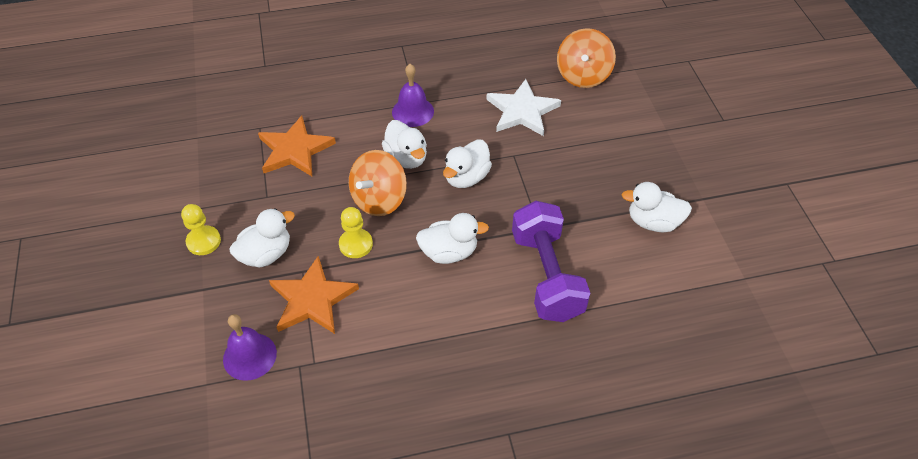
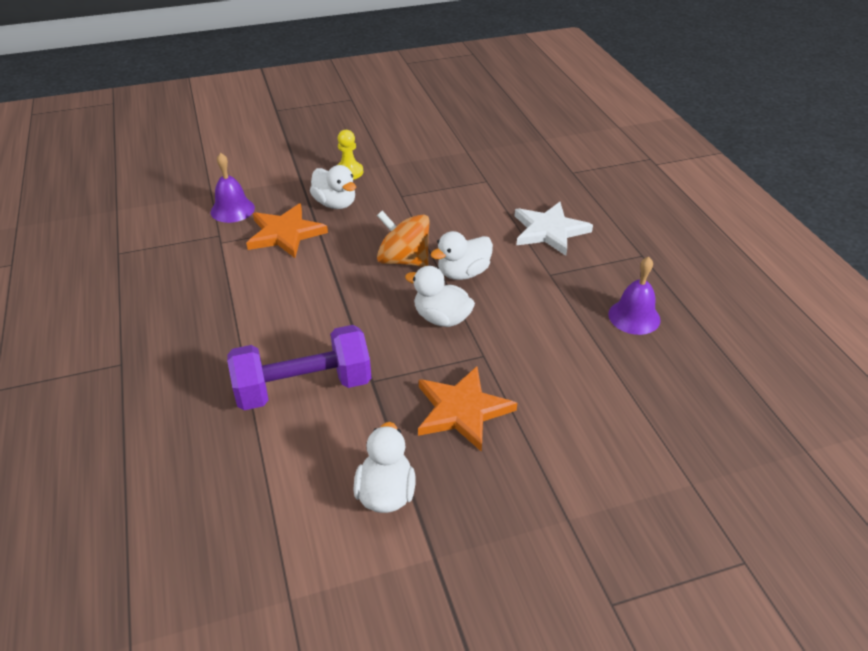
camera: 85 degrees right, 10 degrees down
(294, 150) = (461, 203): orange star -> orange star (462, 410)
(356, 244) = (346, 251): yellow pawn -> none
(413, 111) = (534, 272): purple bell -> purple bell (634, 317)
(449, 252) = (336, 312): white duck -> none
(522, 111) = (561, 360): white star -> white star (549, 231)
(583, 75) = (652, 421): orange spinning top -> none

